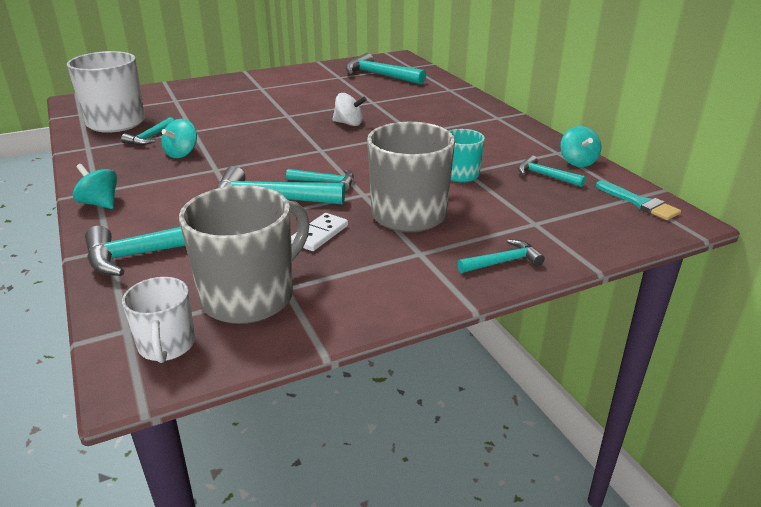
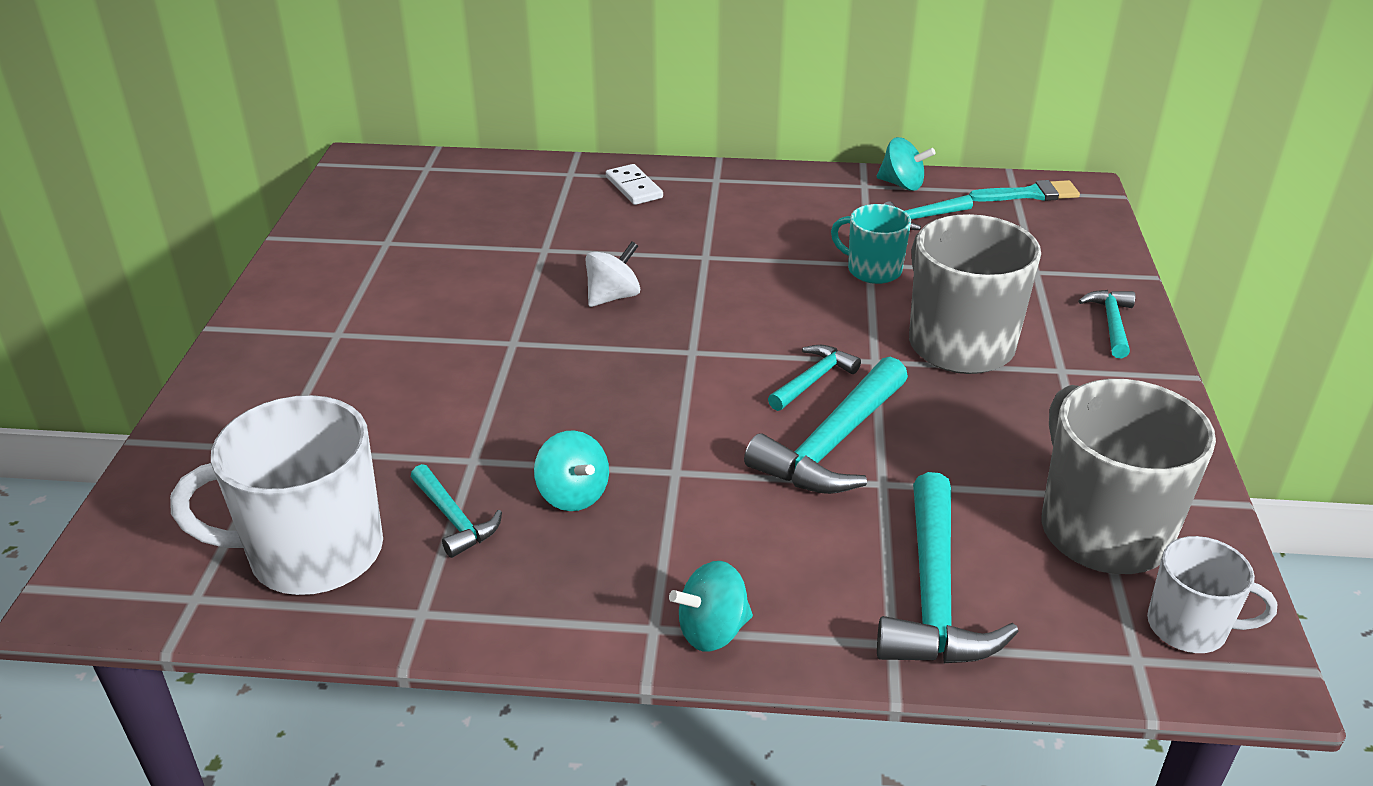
camera: 60 degrees left, 5 degrees up
(319, 234) = (969, 430): white domino -> white domino (634, 187)
(380, 75) = (431, 205): turquoise hammer -> none

